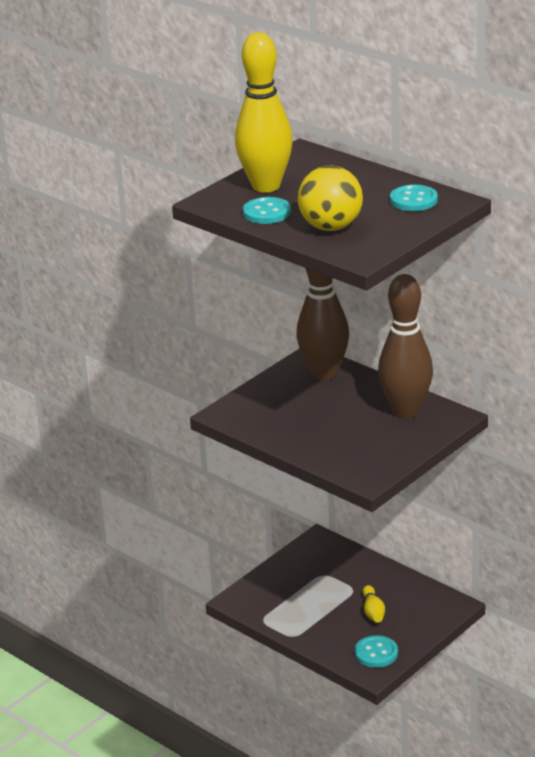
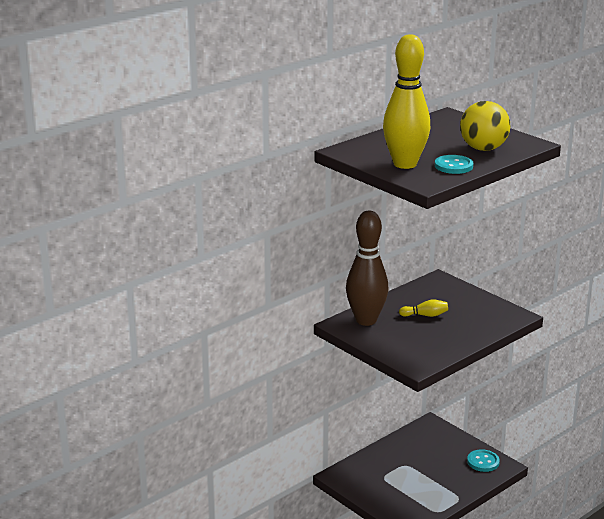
camera: 85 degrees left, 5 degrees down
(373, 611) = (434, 458): yellow bowling pin -> yellow bowling pin (425, 315)
(406, 411) = (428, 294): brown bowling pin -> none
(413, 200) = (444, 124): turquoise button -> none

